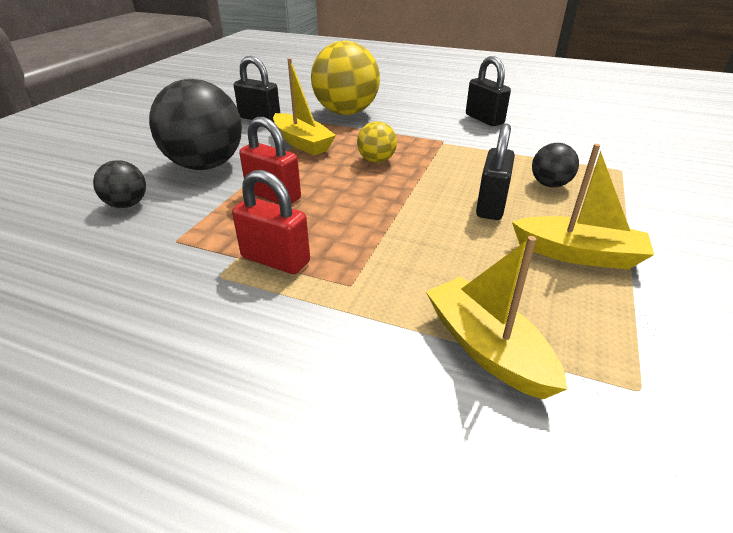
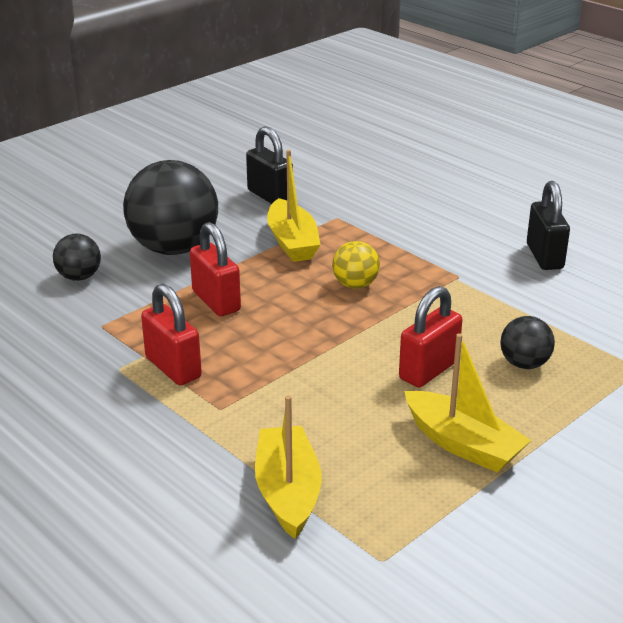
camera: 25 degrees right, 5 degrees down
(346, 113) = (377, 208): yellow ball -> none
(491, 205) = (428, 370): black padlock -> red padlock

